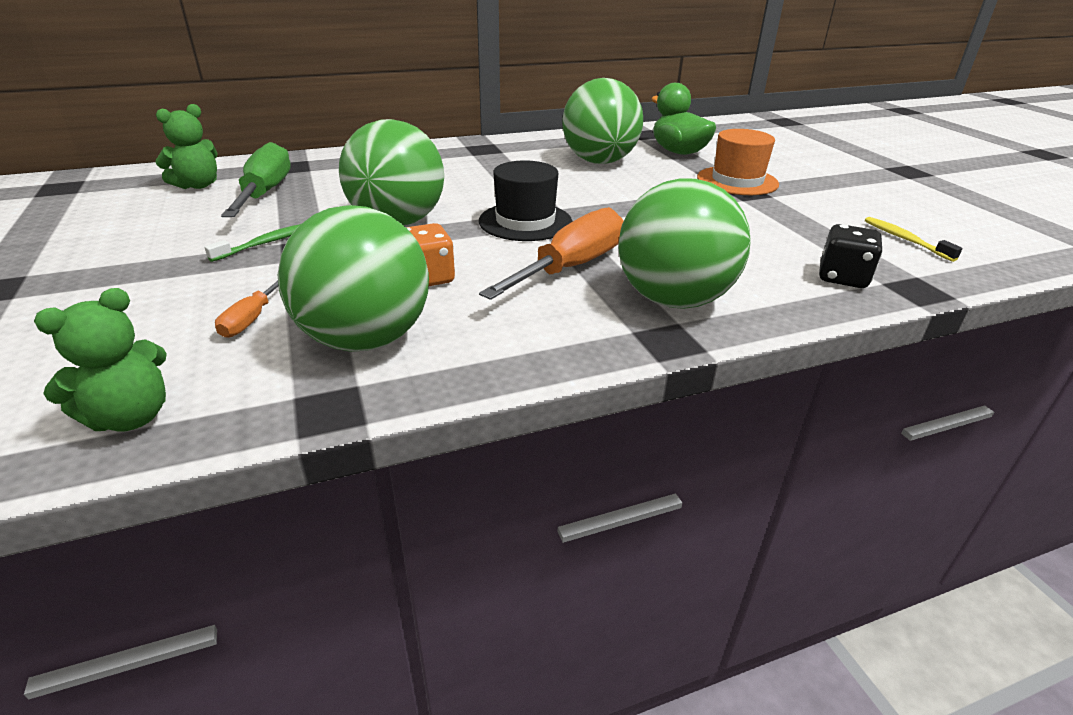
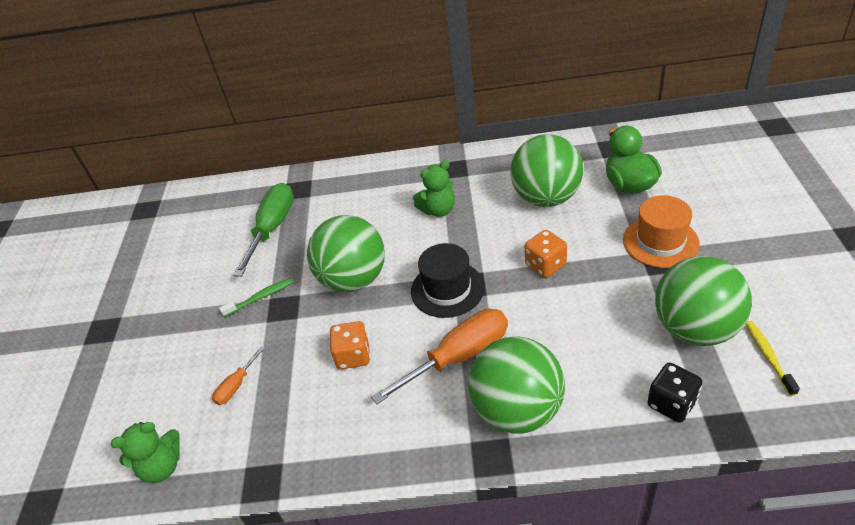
camera: 25 degrees right, 10 degrees up
(198, 185) = (230, 214): green teddy bear -> green teddy bear (438, 210)
(365, 339) = (297, 419): green ball -> green ball (695, 329)
(629, 200) = (545, 265): none -> orange dice

